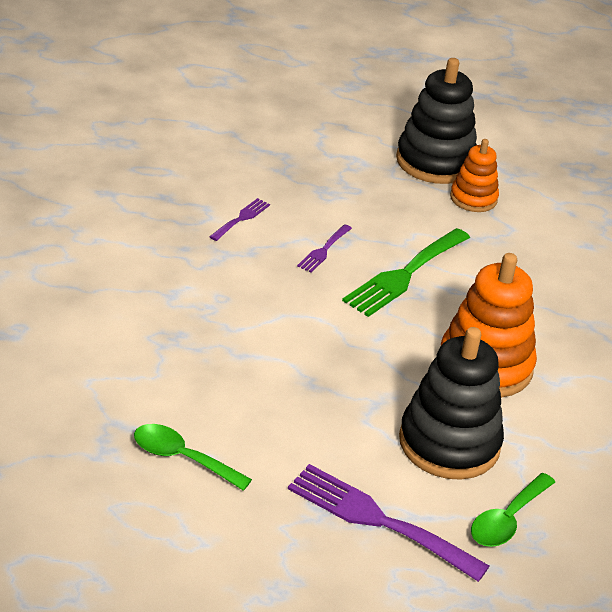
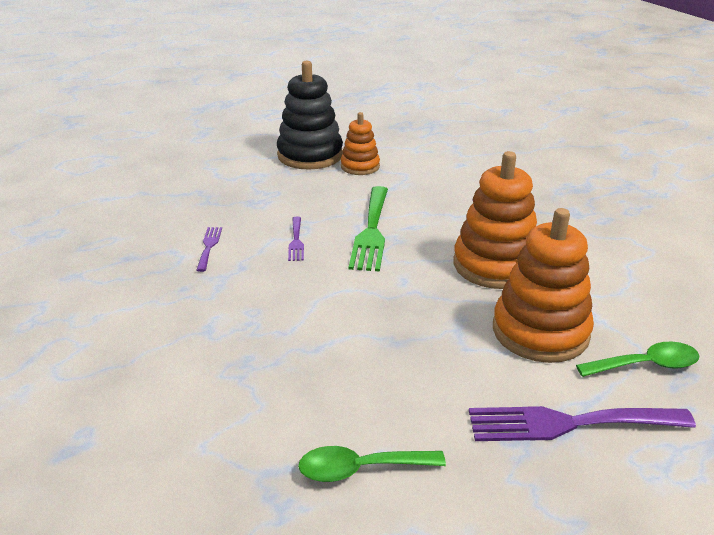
camera: 30 degrees left, 5 degrees down
(449, 443) = (540, 331): black stacking toy -> orange stacking toy
(507, 519) = (645, 365): green spoon -> green spoon turned 105 degrees counterclockwise

